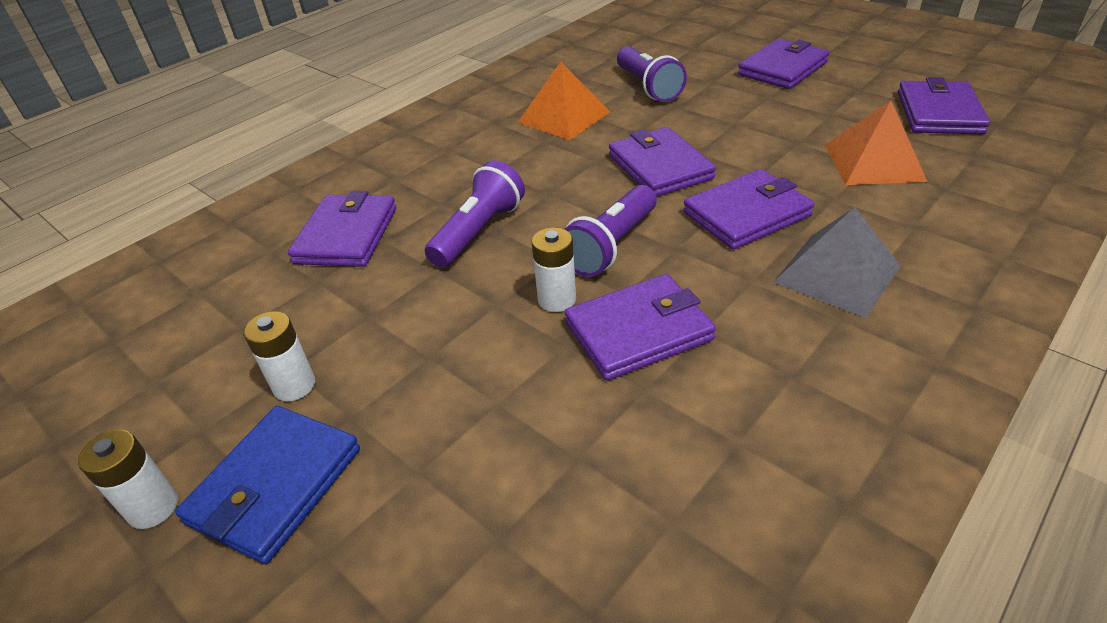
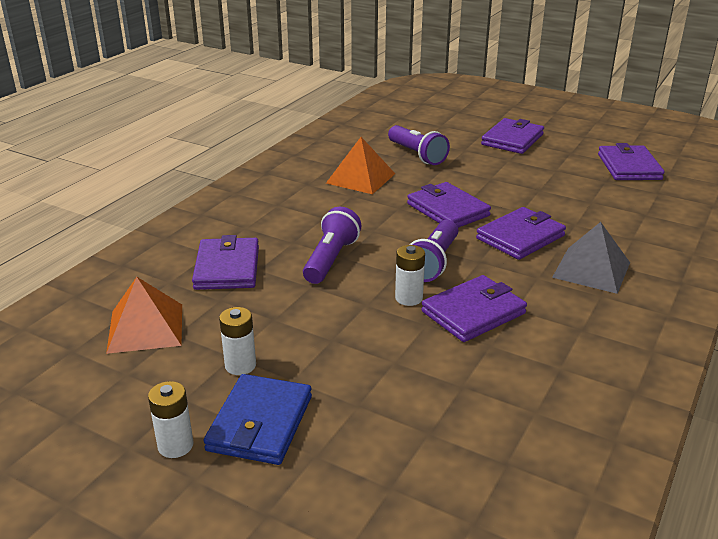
camera: 15 degrees left, 10 degrees down
(873, 162) = (595, 200): orange pyramid -> orange pyramid (145, 328)

